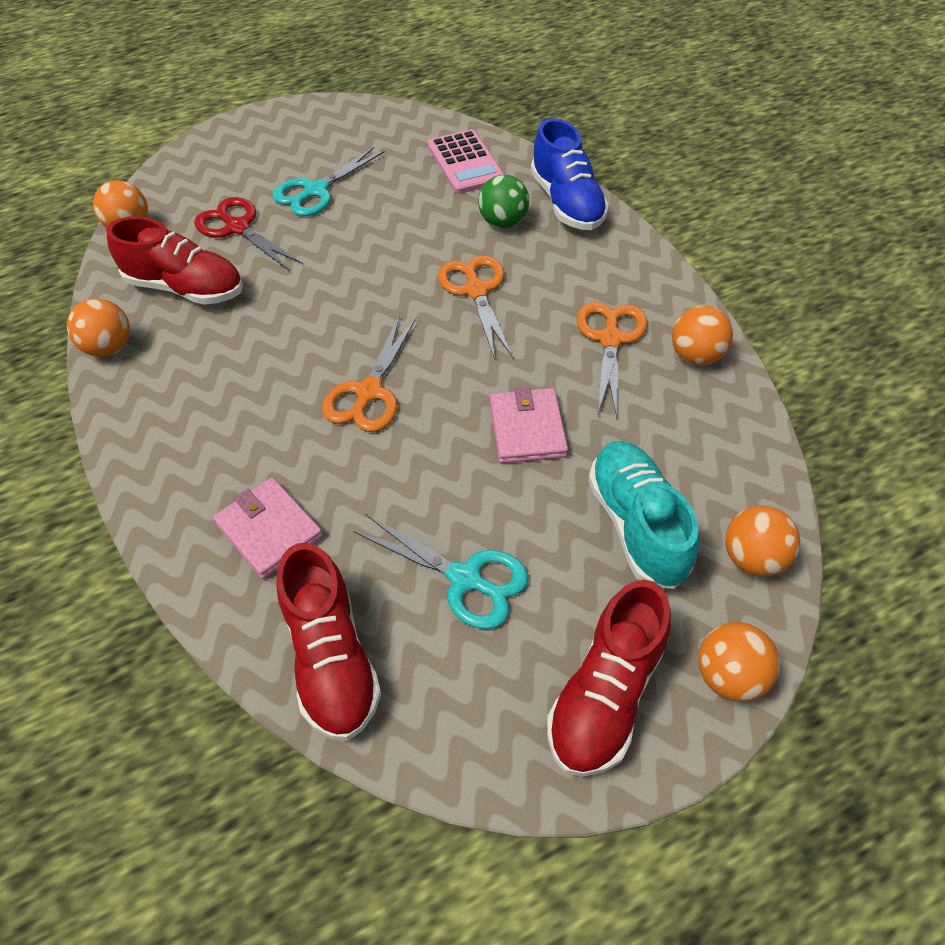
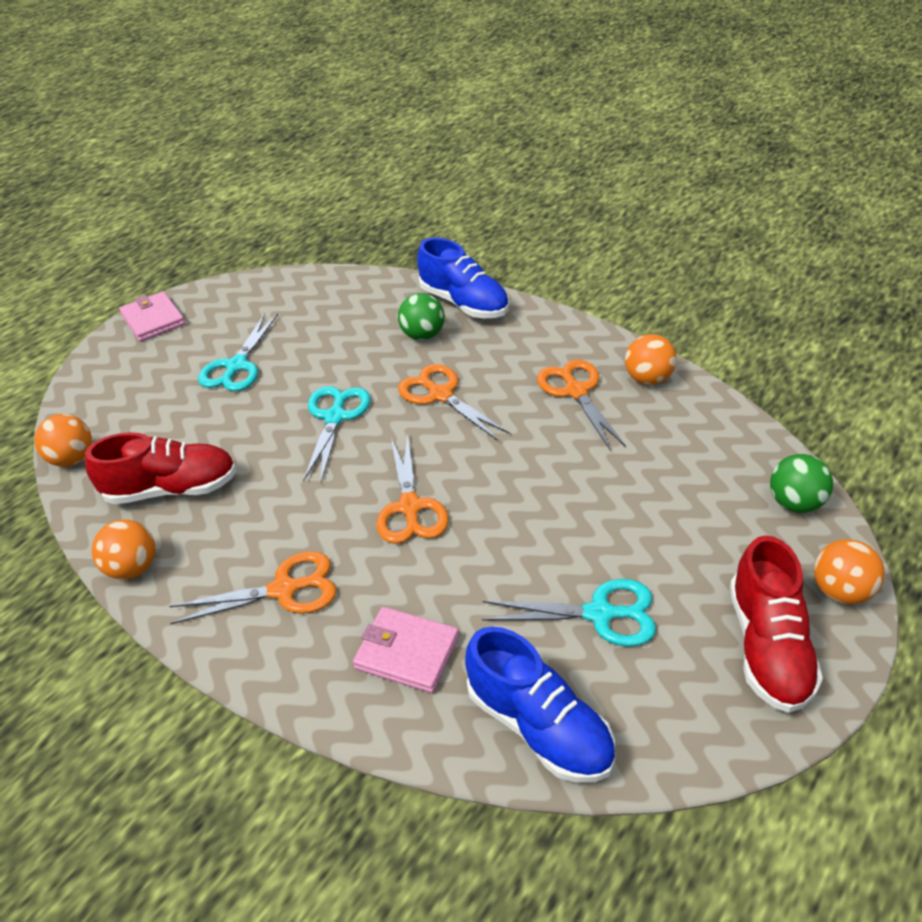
camera: 25 degrees left, 10 degrees down
(210, 422) = (284, 589): none -> orange scissors
(237, 228) = (184, 421): red scissors -> none
(331, 658) = (539, 726): red shoe -> blue shoe
(365, 275) = (335, 417): none -> turquoise scissors
(465, 163) = (355, 300): pink calculator -> none
(527, 429) = (562, 482): pink wallet -> pink wallet (153, 320)
(637, 525) = (697, 516): turquoise shoe -> none
(752, 558) = (795, 503): orange ball -> green ball

